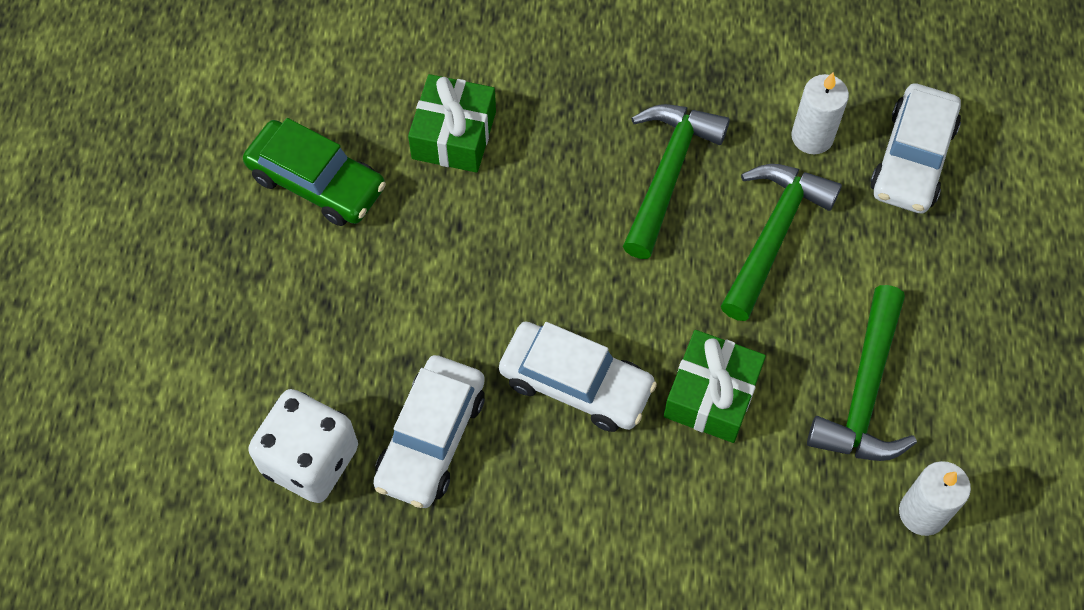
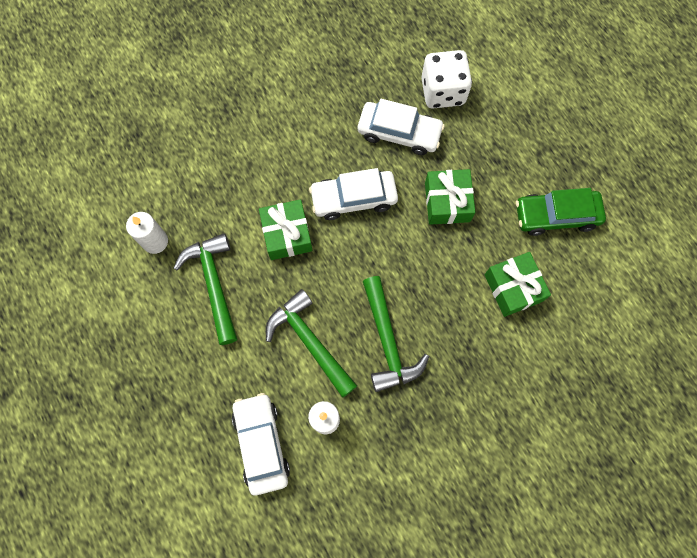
camera: 145 degrees right, 10 degrees up
(431, 438) = (399, 133): white car -> white car turned 120 degrees clockwise
(446, 293) = (447, 202): none -> green gift
(773, 235) = (309, 341): green hammer -> green hammer turned 150 degrees clockwise

